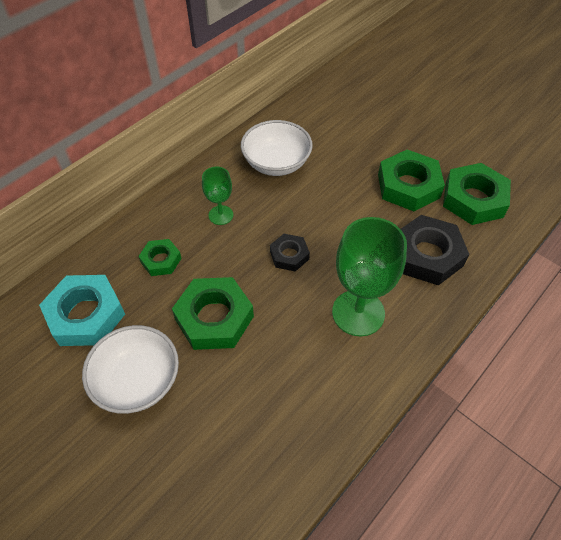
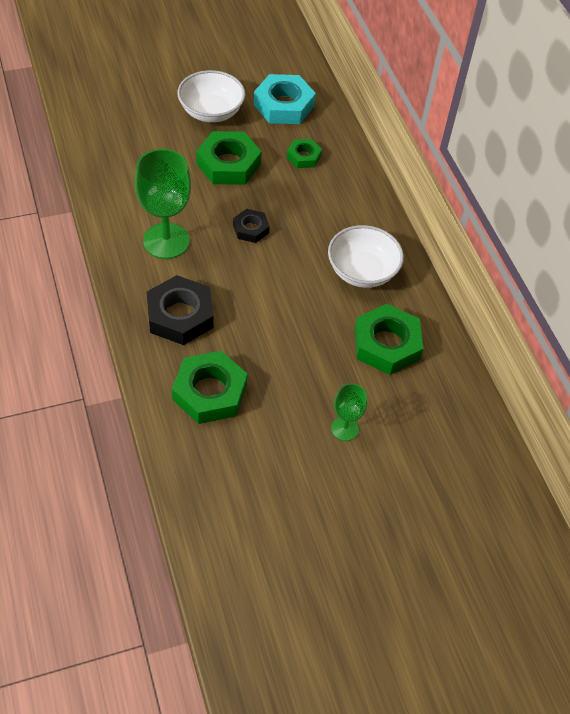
camera: 115 degrees right, 0 degrees up
(221, 215) = (325, 207): green goblet -> green goblet (345, 428)
(408, 186) = (263, 352): green nut -> green nut (386, 344)

